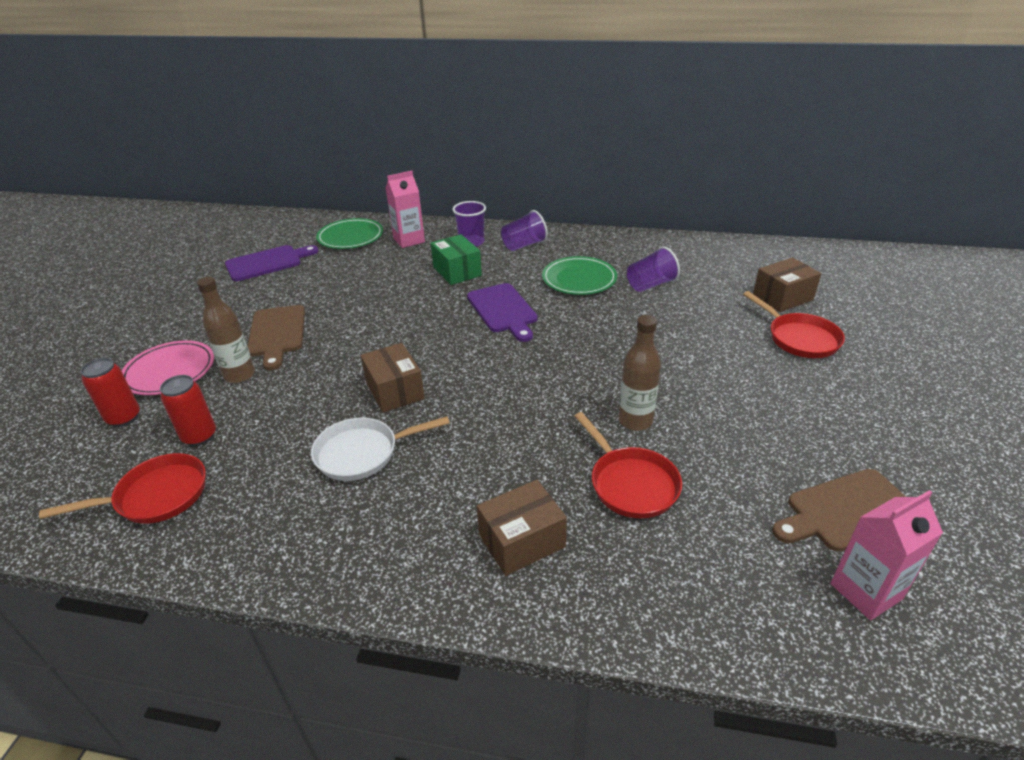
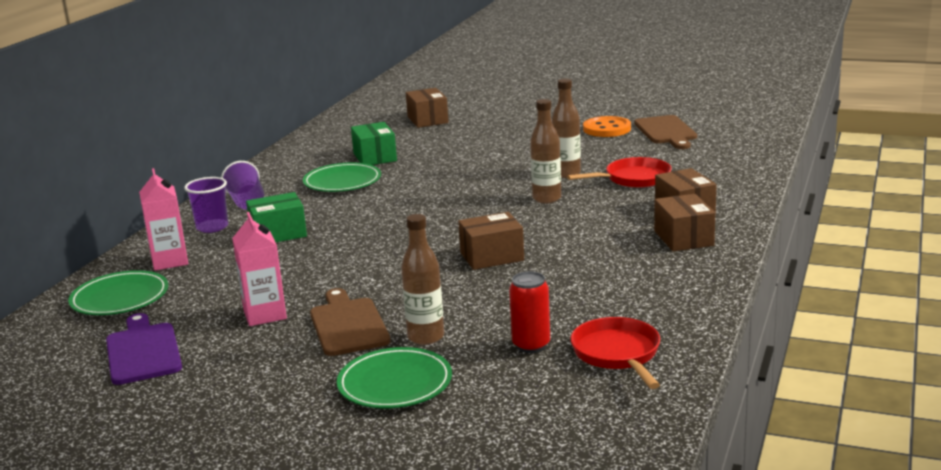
camera: 80 degrees left, 15 degrees down
(124, 418) = (481, 397): red can -> none
(169, 371) = (395, 383): pink plate -> green plate
(277, 334) = (348, 324): brown cutting board -> brown cutting board turned 105 degrees counterclockwise
(362, 453) = (578, 266): white pan -> none
(429, 542) = (683, 238): none -> brown box
(503, 310) = (378, 213): purple cutting board -> none
(550, 412) = (546, 199): none -> brown bottle
(650, 285) = (375, 157): purple cup -> green box
(799, 338) = (487, 121): red pan -> none
(826, 444) = (607, 129): none -> orange button
(866, 591) = (725, 135): pink carton -> pink carton (265, 314)

